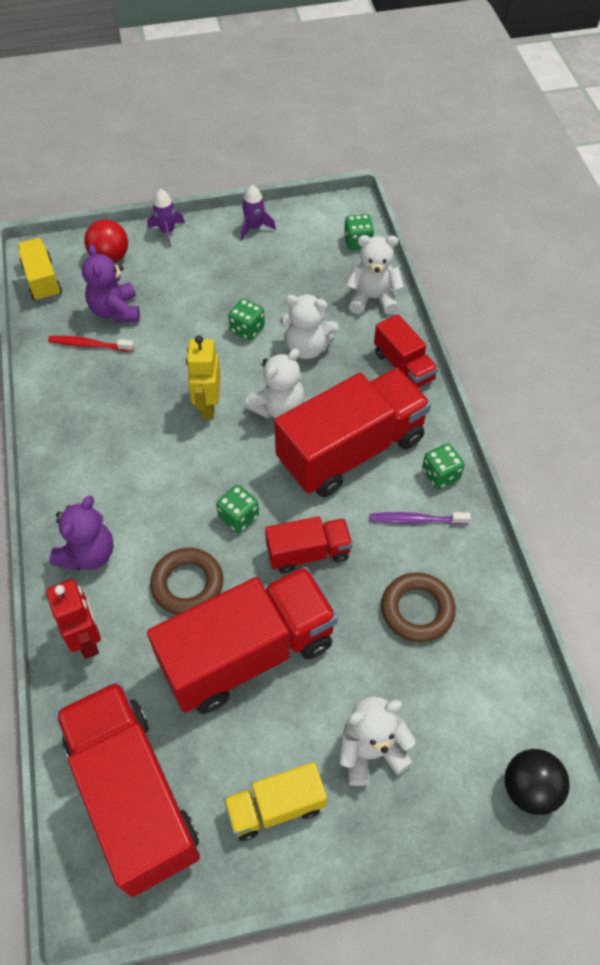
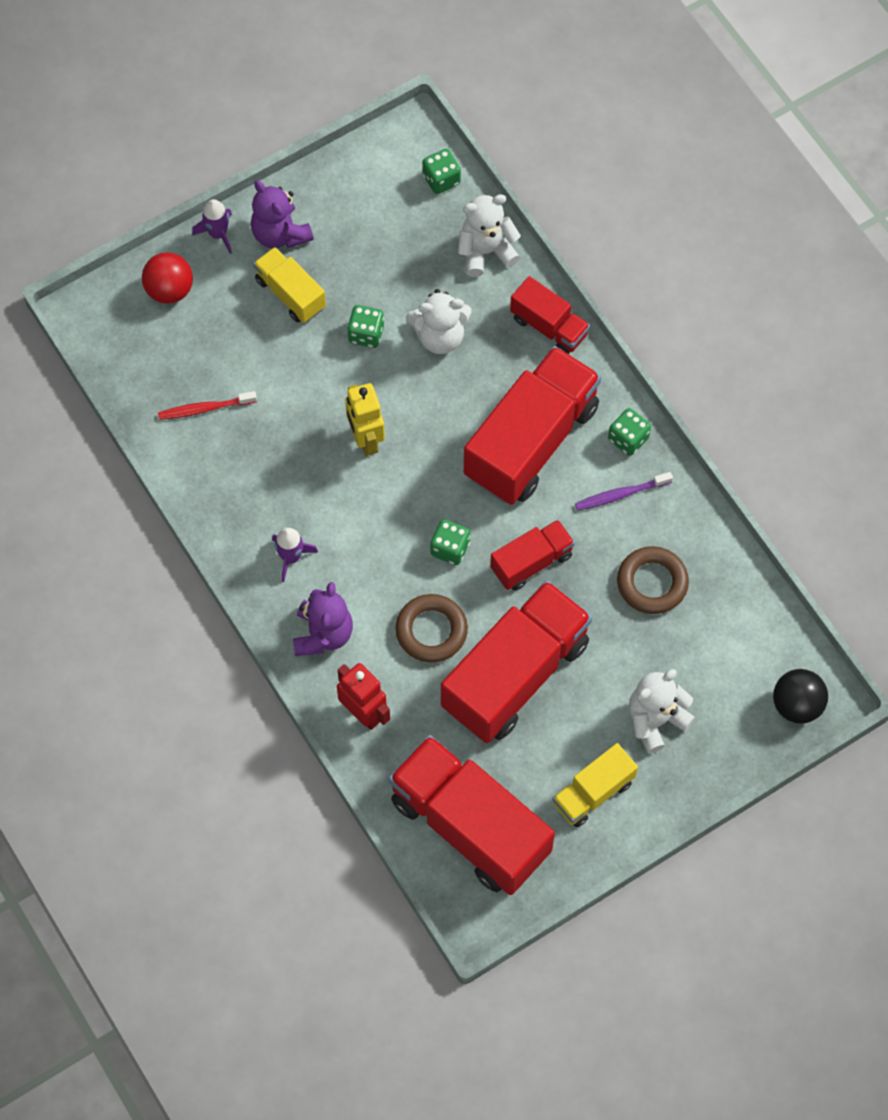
camera: 20 degrees left, 10 degrees up
(42, 280) = (108, 345): yellow truck -> yellow truck (290, 294)
(115, 311) = (212, 357): purple teddy bear -> purple teddy bear (280, 234)
(254, 227) = (315, 196): purple rocket -> purple rocket (291, 557)
(278, 407) = (439, 417): white teddy bear -> none

